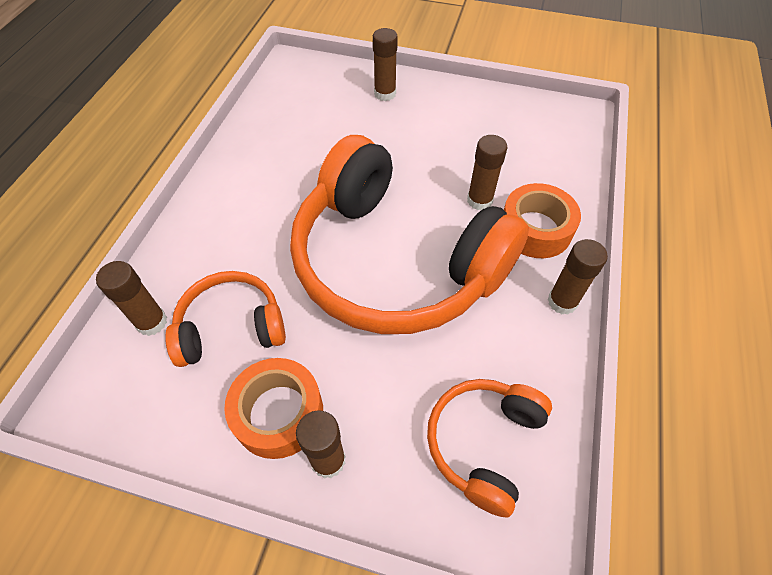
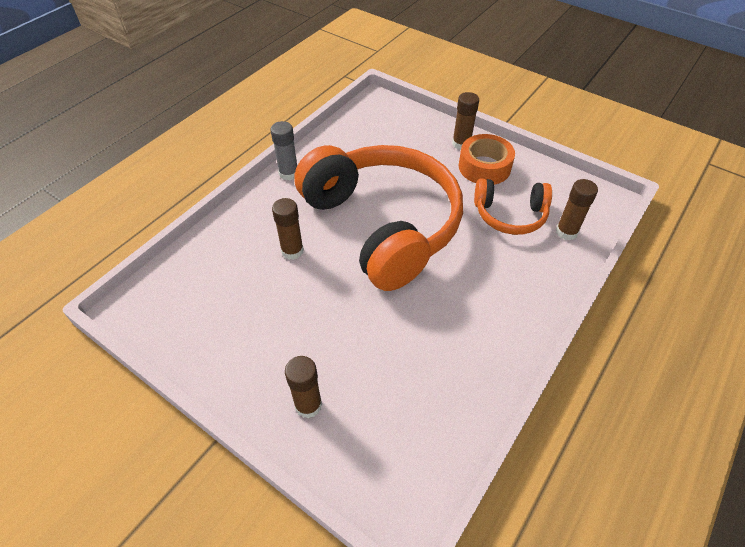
camera: 160 degrees left, 5 degrees down
(484, 443) = (379, 131): orange headphones -> none
(535, 229) = (268, 218): orange tape -> none
(562, 302) = (288, 173): brown glue stick -> grey glue stick

